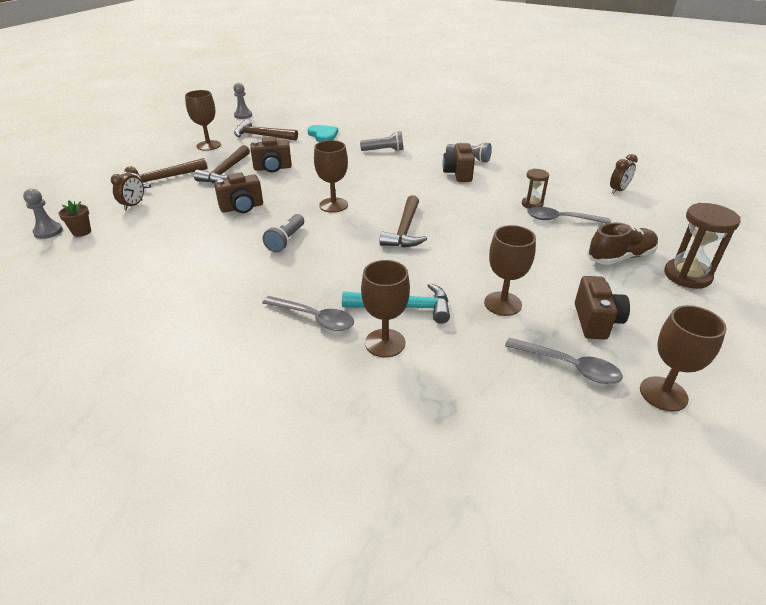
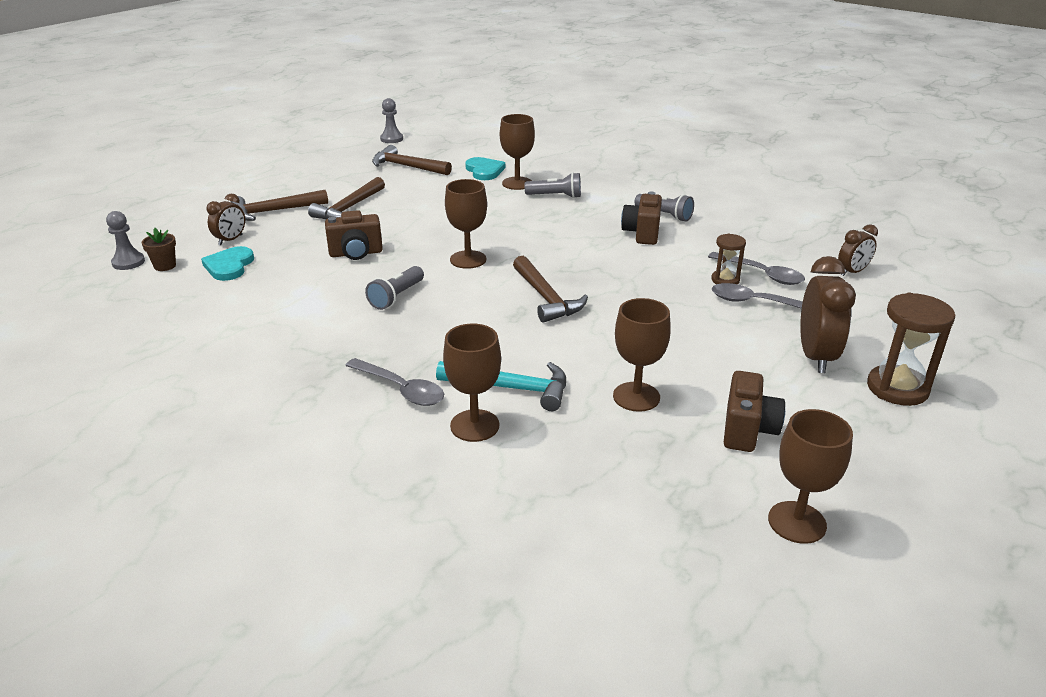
camera: 10 degrees right, 5 degrees down
(138, 227) = (229, 266): none -> turquoise heart
(208, 145) = (338, 174): brown goblet -> brown goblet (517, 183)
(273, 168) = (408, 208): brown camera -> none
(405, 230) = (546, 298): brown hammer -> brown hammer turned 45 degrees counterclockwise
(568, 366) = (689, 477): grey spoon -> grey spoon (761, 274)
(620, 257) = (815, 356): brown shoe -> brown clock

